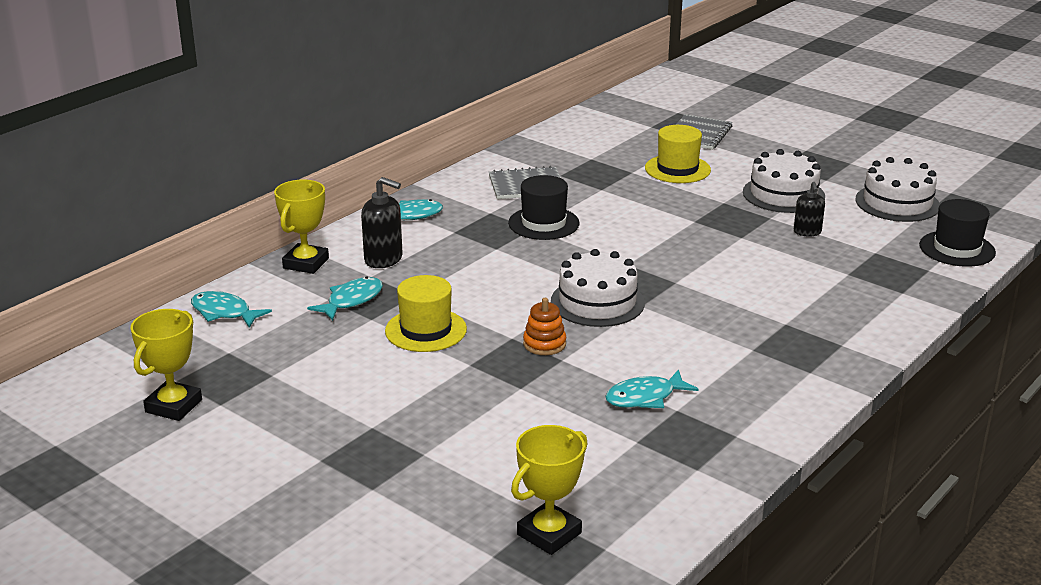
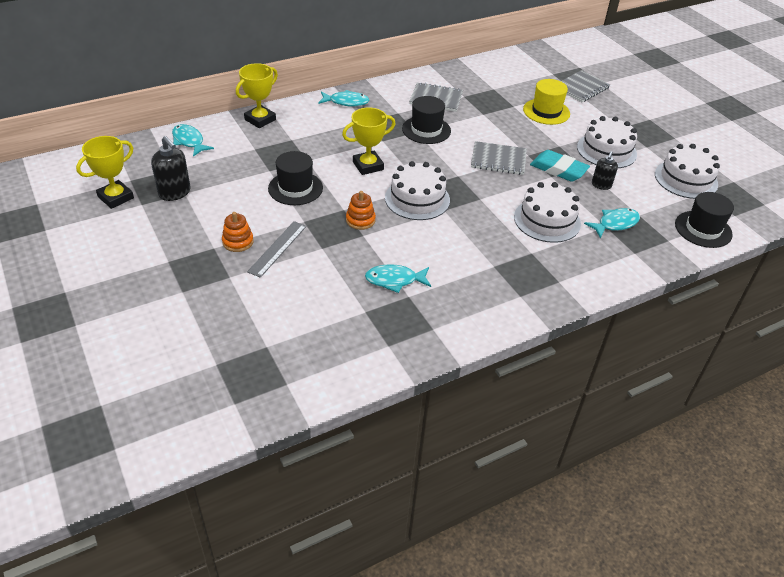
camera: 20 degrees right, 15 degrees up
(351, 300) = (267, 154): turquoise fish -> turquoise fish (615, 224)
(384, 259) = (308, 129): black soap dispenser -> black soap dispenser (174, 193)
(400, 411) = (238, 242): none -> orange stacking toy
(426, 330) = (295, 188): yellow hat -> black hat
(461, 404) = (277, 248): none -> grey ruler
(549, 534) = (261, 360): yellow trophy -> yellow trophy (368, 166)
(663, 235) = (498, 160): none -> grey notebook
(744, 228) = (558, 169): none -> turquoise eraser
(775, 284) = (547, 220): none -> white cake

